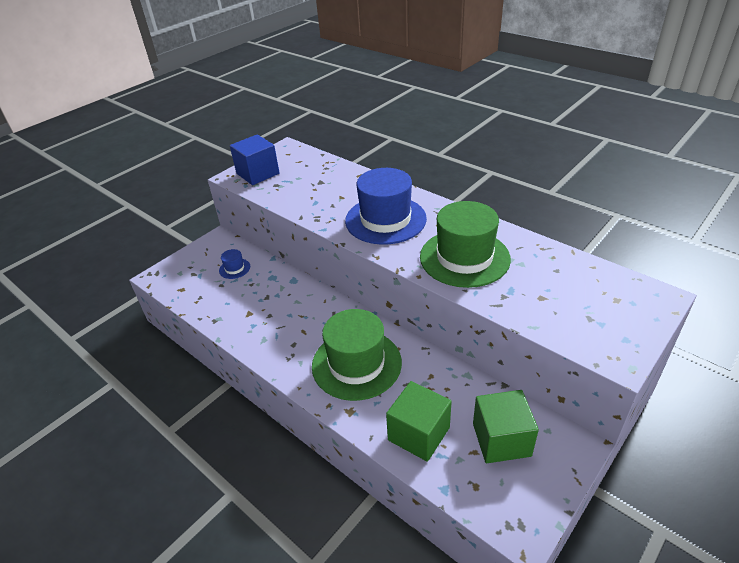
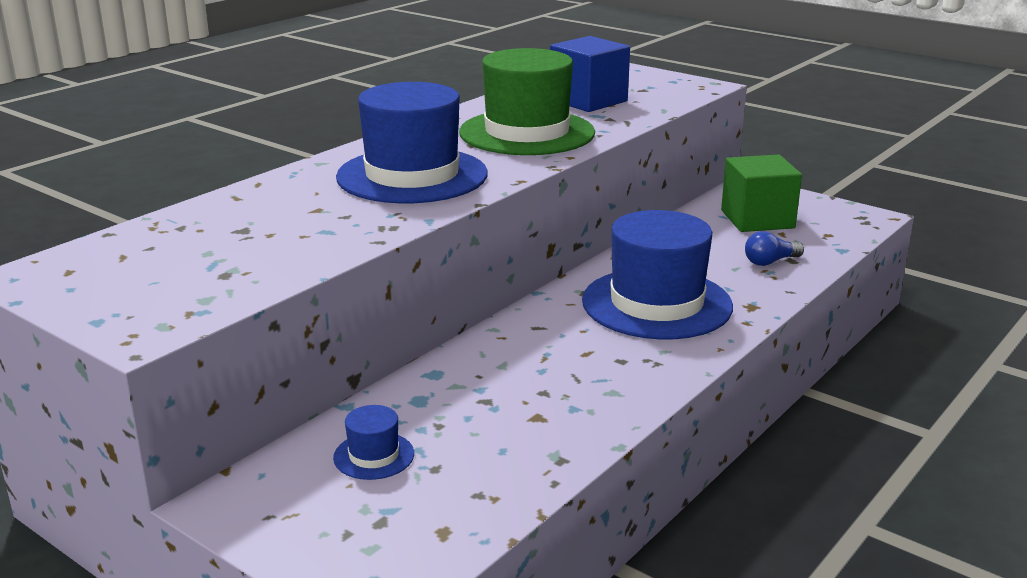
camera: 95 degrees left, 15 degrees down
(258, 173) = (149, 300): blue cube -> blue cube (588, 100)
(356, 364) = (656, 304): green hat -> blue hat
(418, 434) = (770, 262): green cube -> blue light bulb

